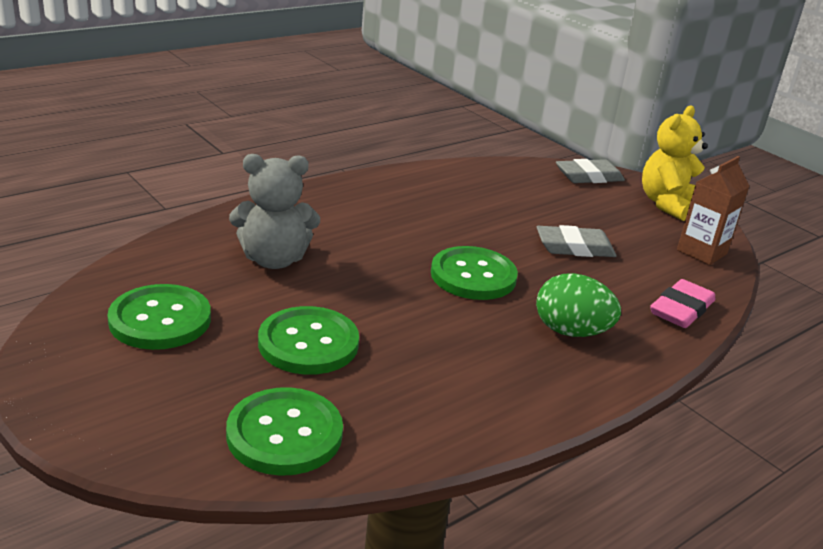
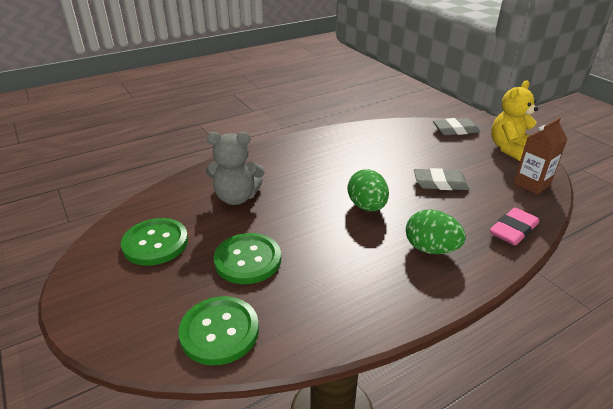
camera: 10 degrees right, 5 degrees up
(473, 276) = (367, 206): green button -> green egg

